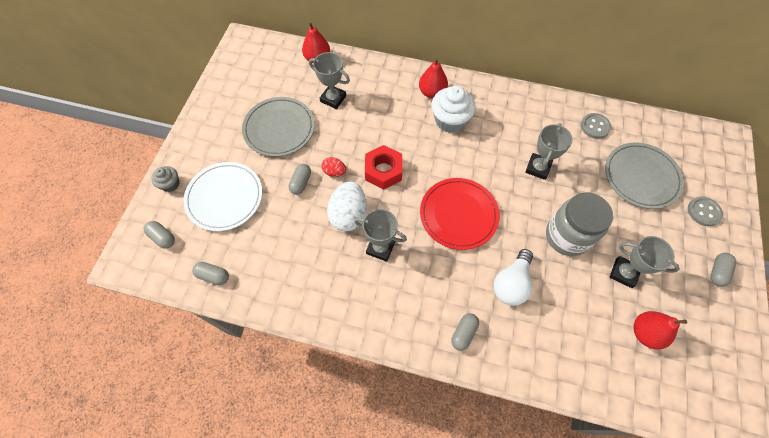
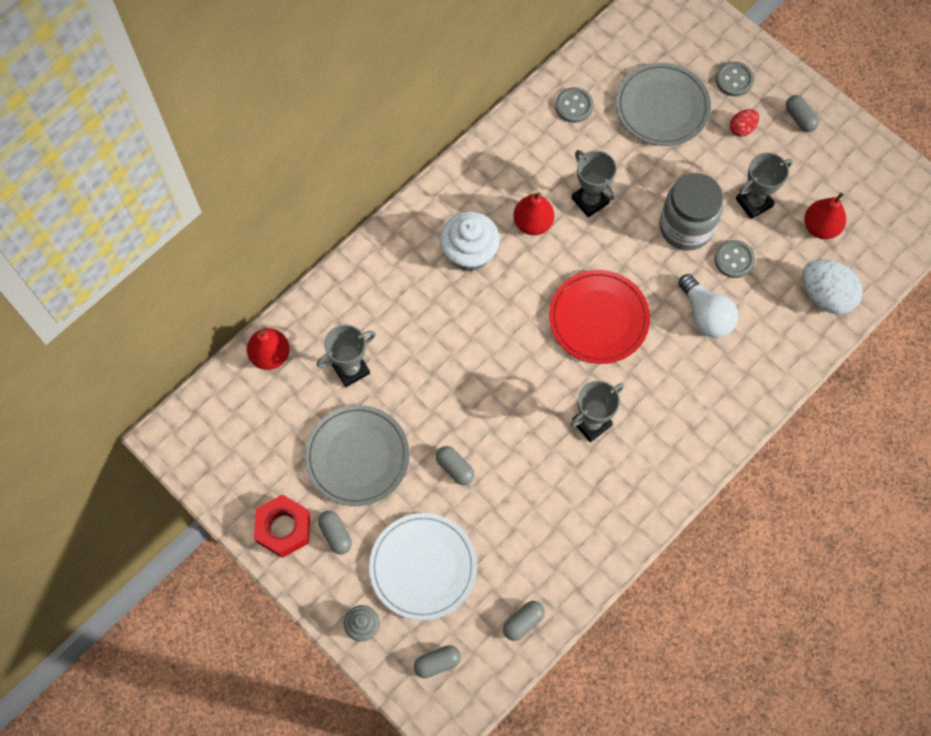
camera: 60 degrees left, 5 degrees up
(334, 172) = (463, 422): red egg -> red egg (742, 128)
(348, 215) = (530, 435): white egg -> white egg (825, 295)
(383, 171) = (495, 367): red nut -> red nut (283, 528)
(432, 92) = (415, 248): red pear -> red pear (533, 223)
(463, 333) = (731, 393): grey capsule -> grey capsule (335, 535)
(568, 281) = (734, 260): none -> grey button

